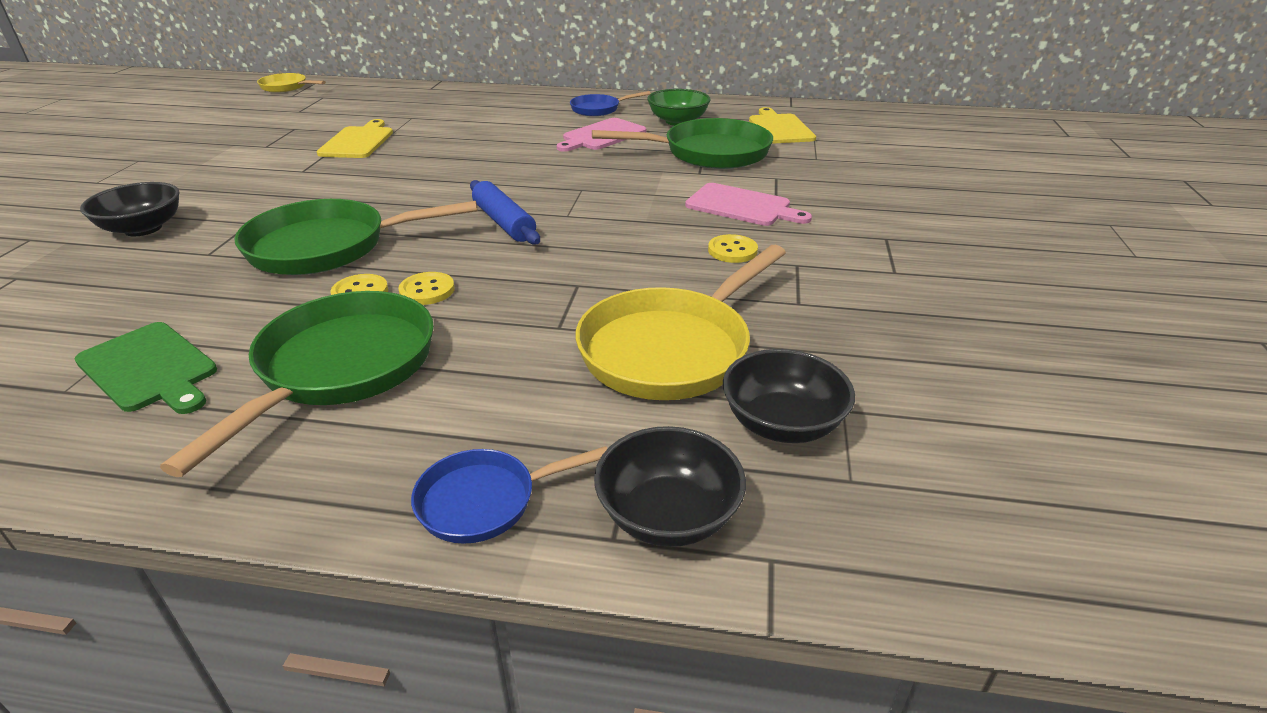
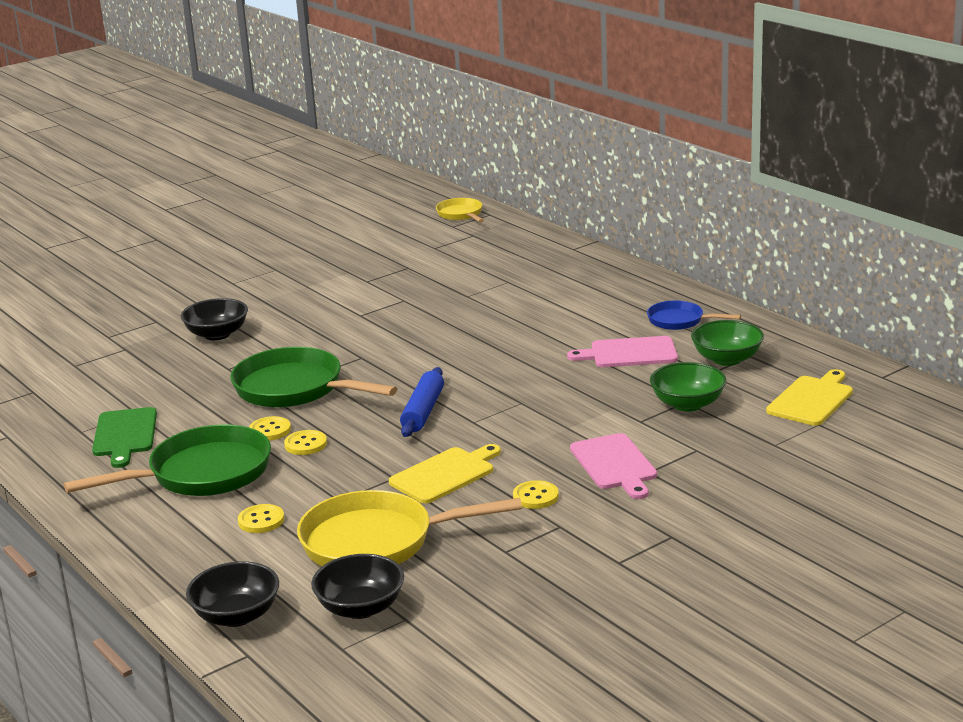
camera: 45 degrees right, 10 degrees down
(358, 141) = (433, 297): yellow cutting board -> yellow cutting board (445, 474)
(485, 501) = (175, 569): blue pan -> none
(504, 386) = (261, 520): none -> yellow button
(709, 153) = (687, 404): green pan -> green bowl

